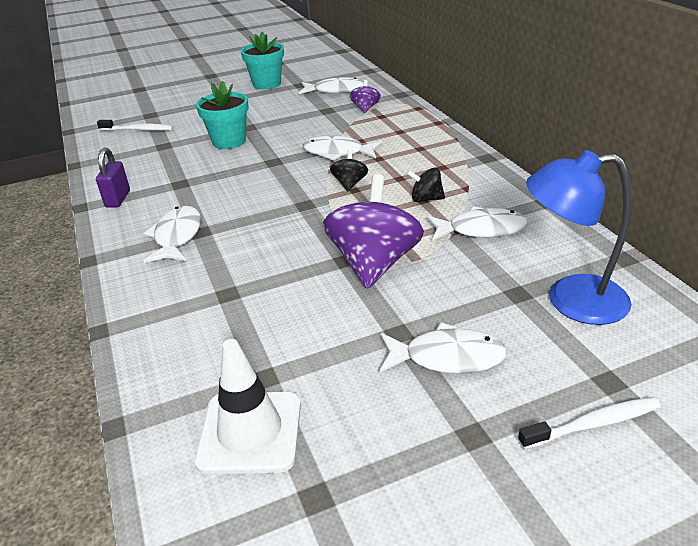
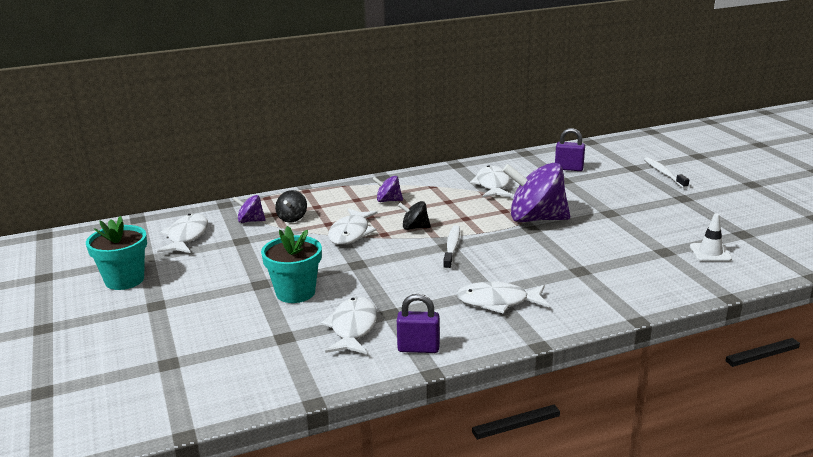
camera: 90 degrees left, 10 degrees down
(138, 130) = (221, 365): white toothbrush -> white toothbrush (452, 248)
(250, 432) = (710, 253): white traffic cone -> white traffic cone, size x0.60
(419, 165) = (388, 200): none -> purple spinning top
(426, 199) = (447, 200): black spinning top -> black spinning top (292, 218)
(447, 357) = (628, 201): white fish -> white fish (353, 328)
(570, 300) = (568, 168): blue lamp -> purple padlock

